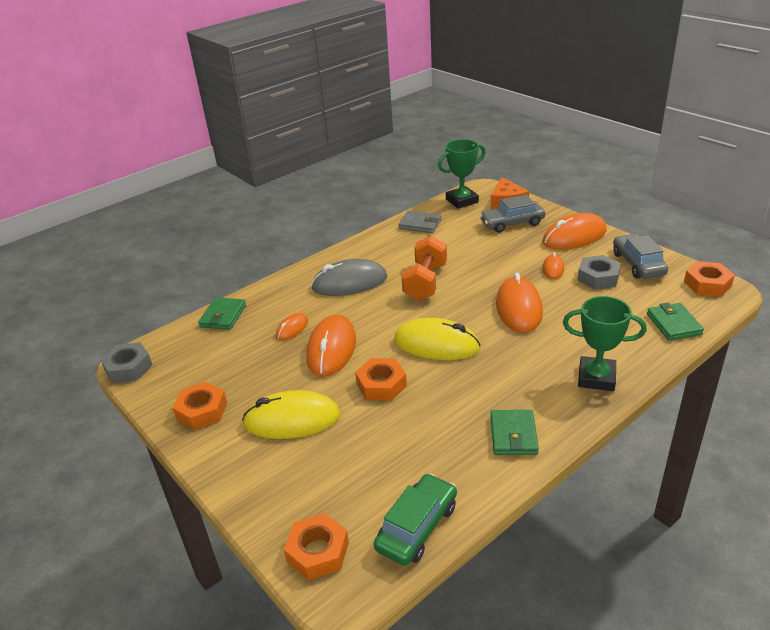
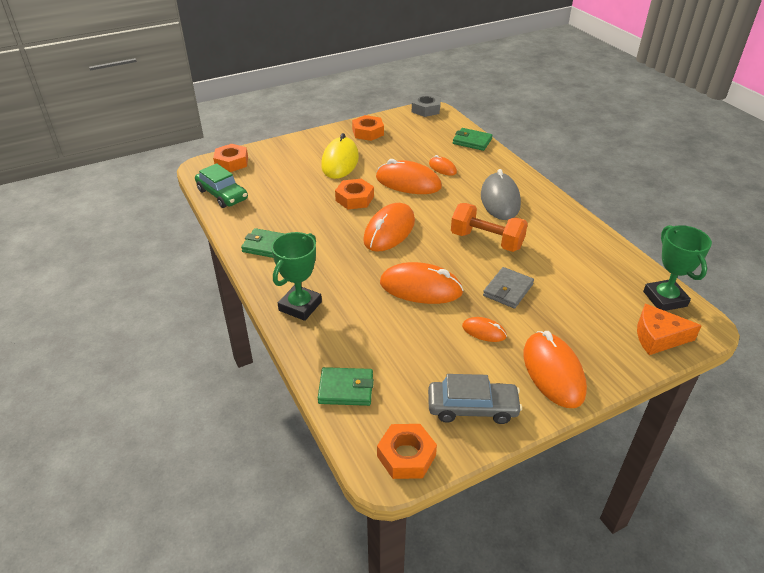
camera: 100 degrees right, 5 degrees up
(420, 224) = (606, 257): grey wallet -> grey wallet (508, 290)
(436, 344) = (389, 231): yellow mouse -> orange mouse
(512, 223) = (598, 327): grey car -> none
(598, 277) = (455, 362): grey nut -> none

